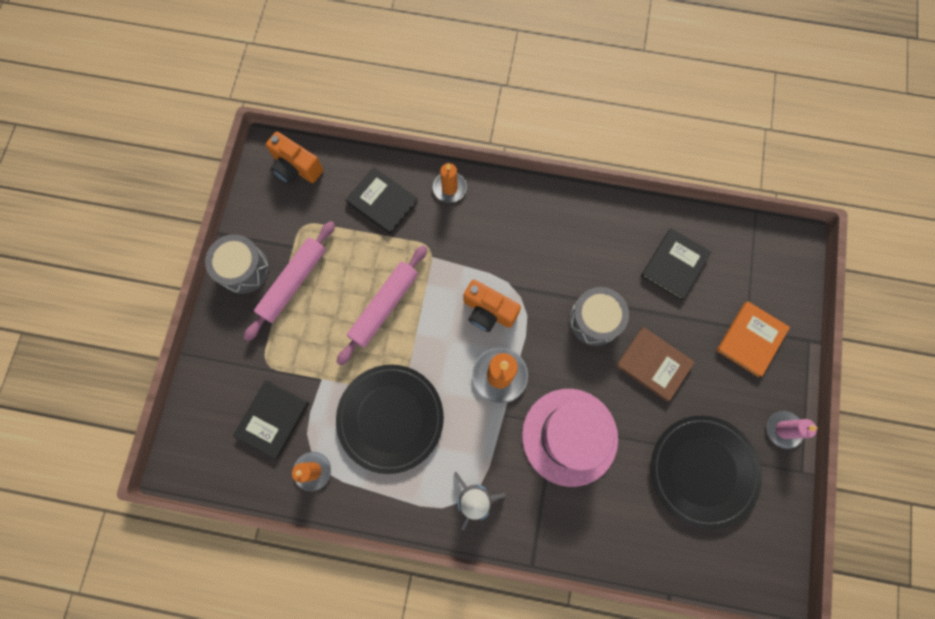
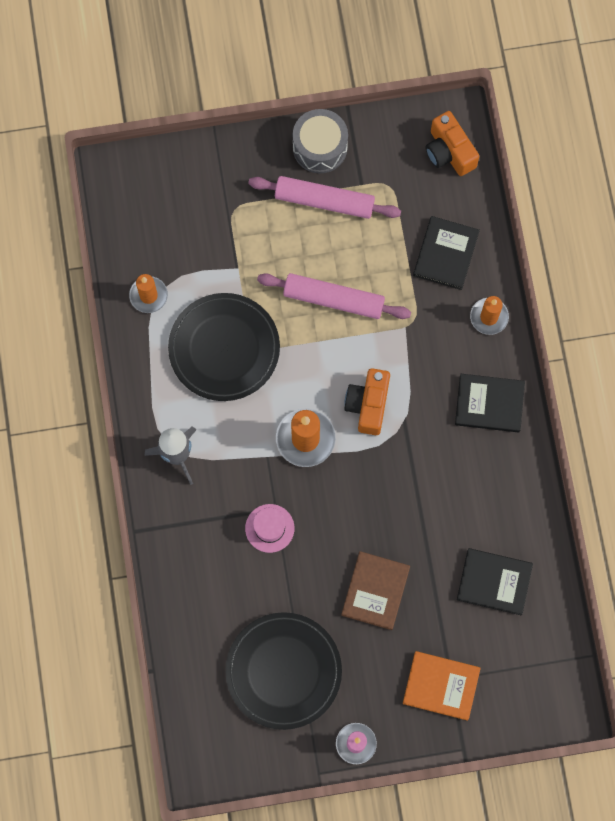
camera: 70 degrees right, 0 degrees up
(273, 419) = (183, 238): black book -> black book (489, 404)
(296, 168) = (449, 152): orange camera -> orange camera turned 45 degrees counterclockwise
(569, 436) = (269, 528): pink hat -> pink hat, size x0.48
(594, 320) = (400, 516): grey drum -> none

